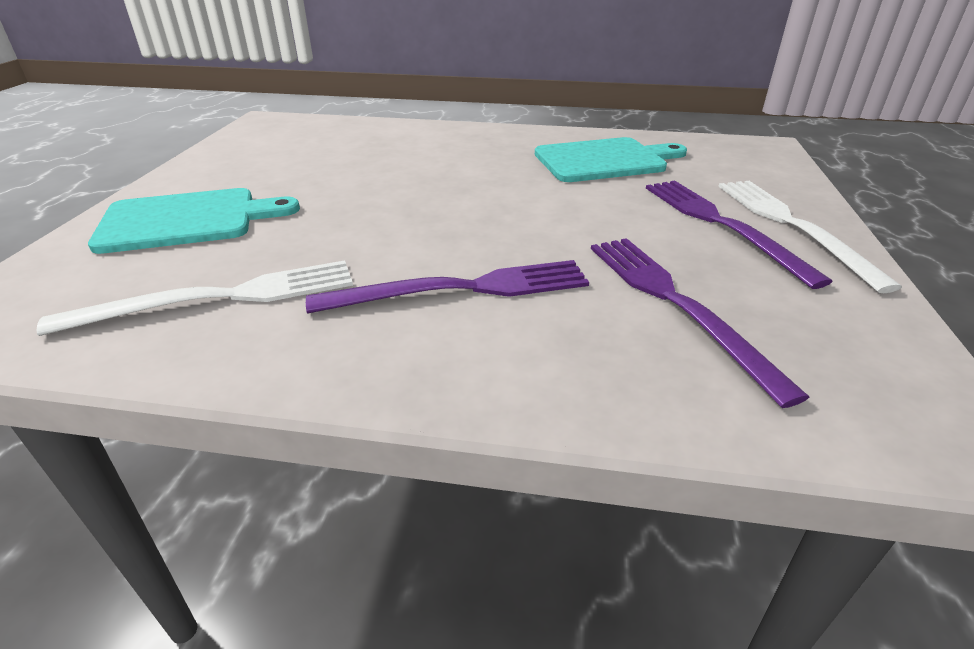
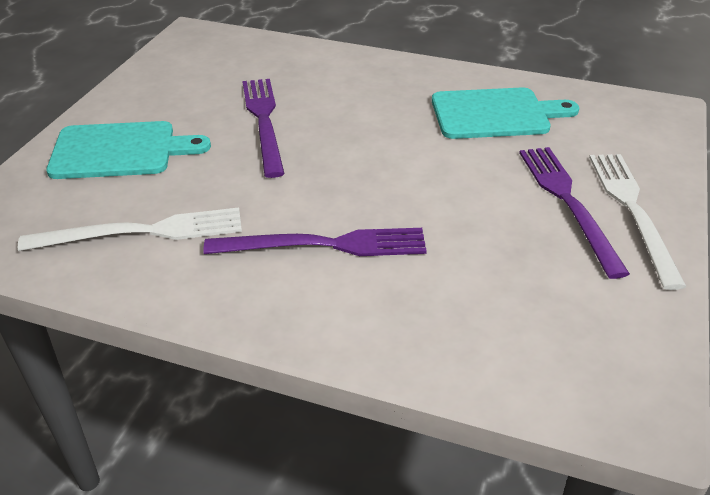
camera: 10 degrees right, 5 degrees up
(675, 304) = (489, 279): purple fork -> purple fork (263, 121)

